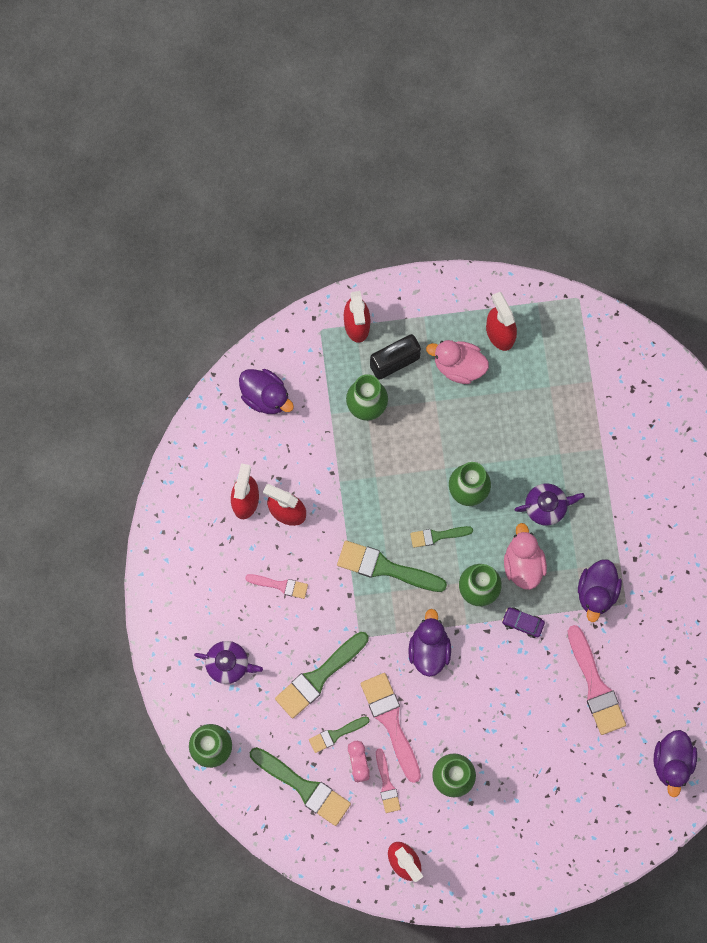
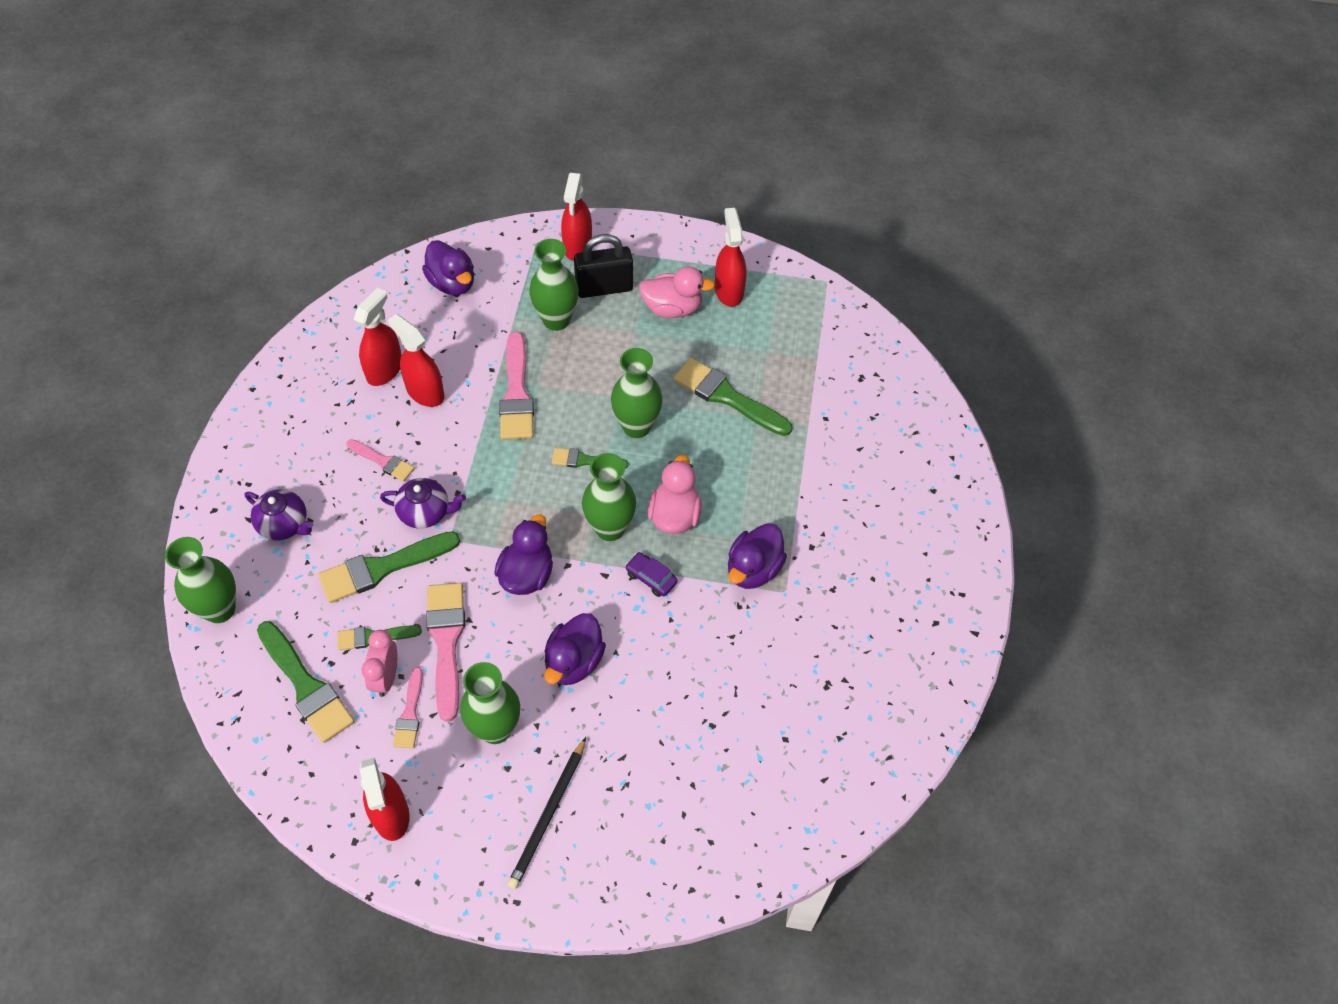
camera: 15 degrees right, 20 degrees down
(385, 568) = (511, 476): green brush -> green brush (727, 397)
(458, 365) = (672, 308): pink duck -> pink duck turned 150 degrees clockwise
(512, 828) = (548, 815): none -> black pencil
(546, 506) = (723, 465): purple teapot -> purple teapot (425, 512)
(595, 686) = (717, 674): pink brush -> pink brush (516, 394)
(672, 762) = (788, 795): purple duck -> purple duck (574, 662)

